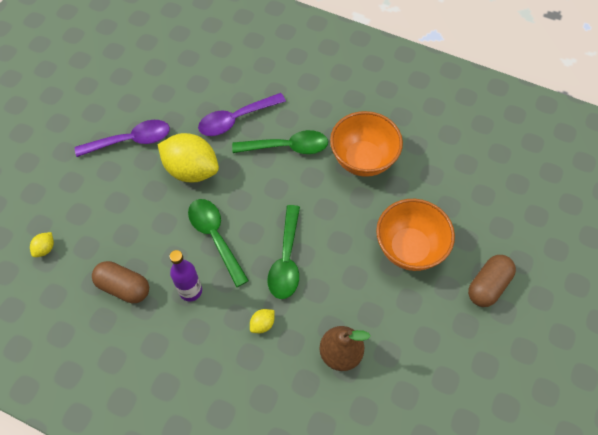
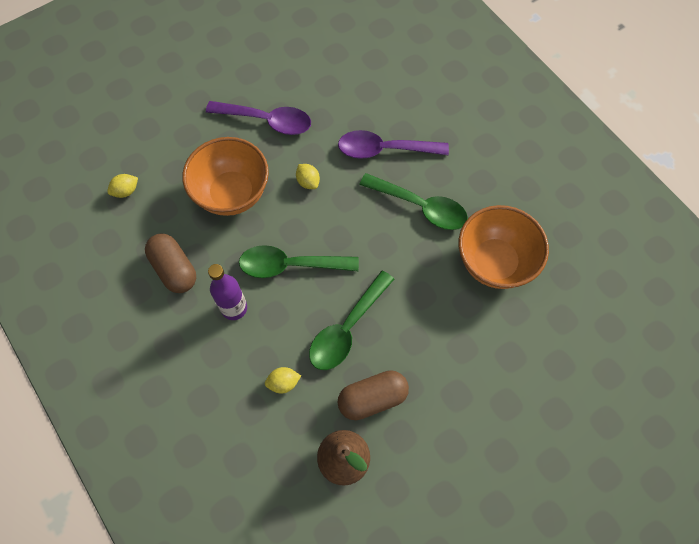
camera: 30 degrees right, 5 degrees up
(191, 170) = (308, 182): yellow lemon -> yellow lemon, size x0.42
(215, 237) = (290, 265): green spoon -> green spoon turned 90 degrees counterclockwise
(409, 248) = (486, 388): orange bowl -> orange bowl (232, 194)
(488, 286) = (549, 480): brown capsule -> brown capsule (372, 398)

